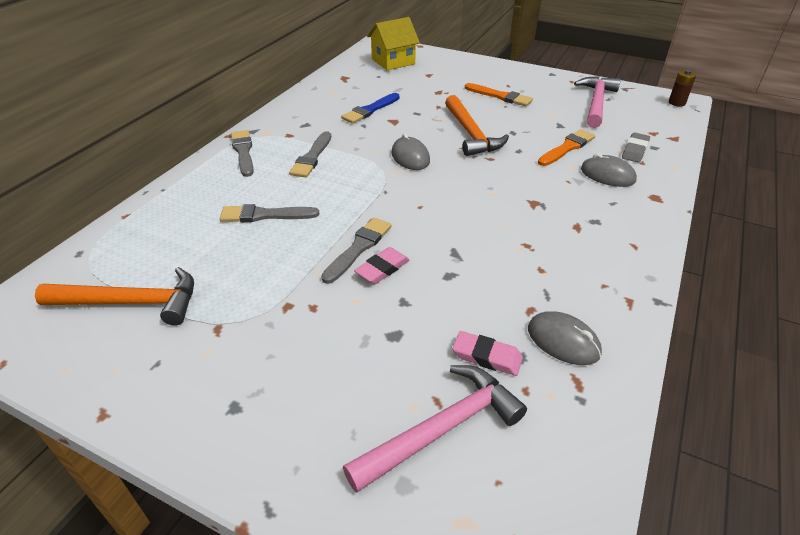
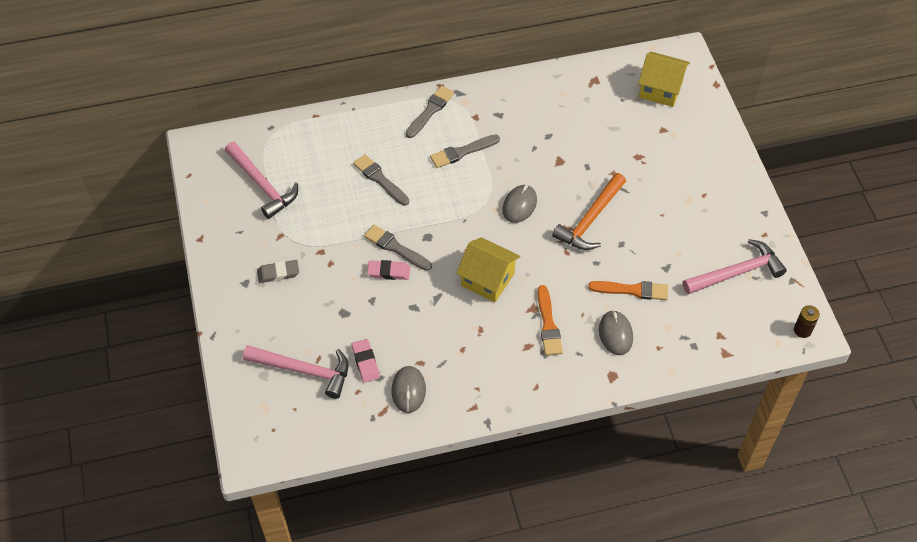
camera: 50 degrees right, 15 degrees up
(131, 303) = (262, 185): orange hammer -> pink hammer
(358, 248) = (395, 248): grey brush -> grey brush turned 135 degrees counterclockwise
(370, 110) = (560, 135): blue brush -> none
(470, 211) = (487, 279): none -> yellow house
(500, 96) = (676, 202): orange brush -> orange brush (548, 324)
(635, 150) = (674, 335): grey eraser -> grey eraser (278, 273)

